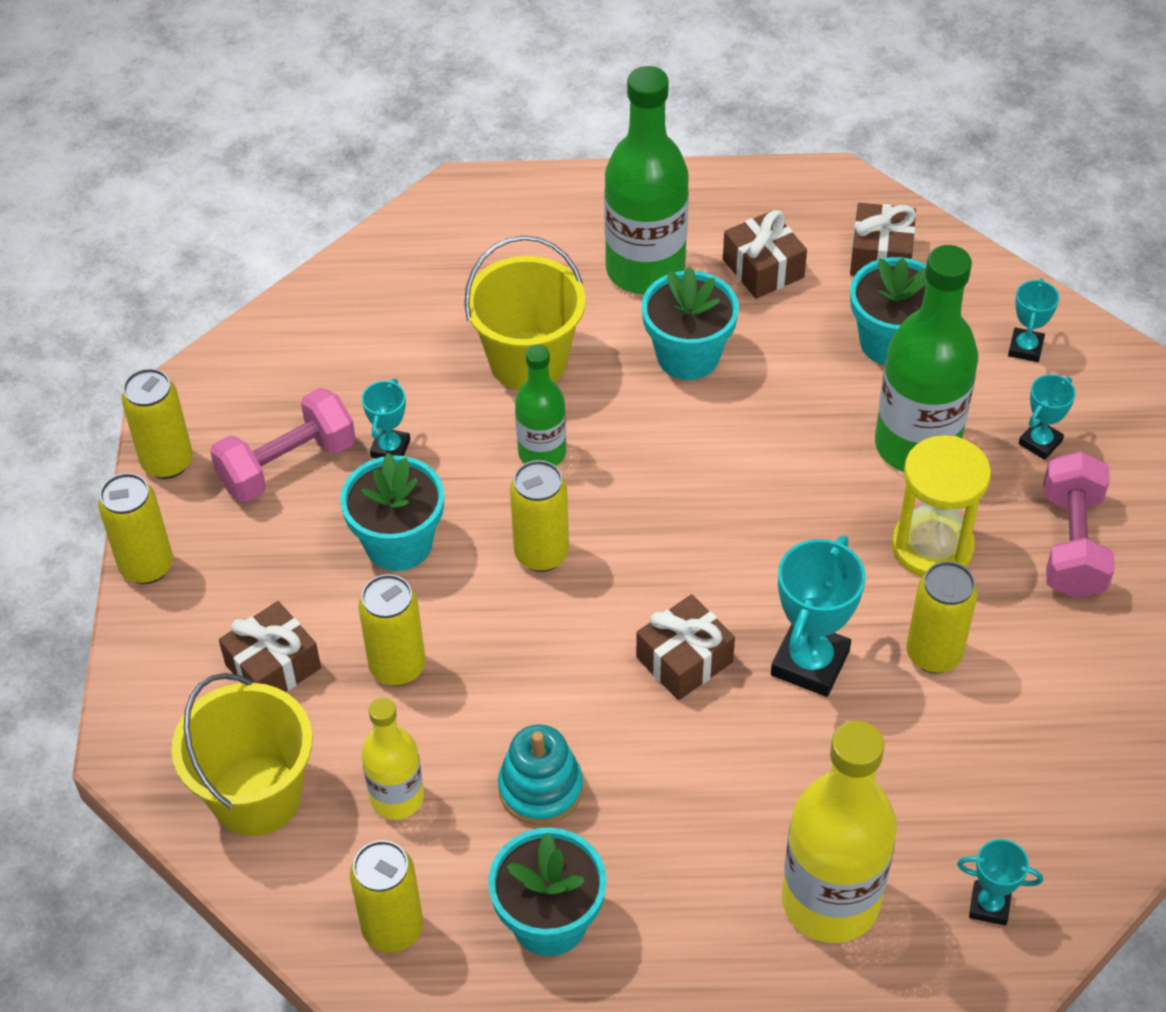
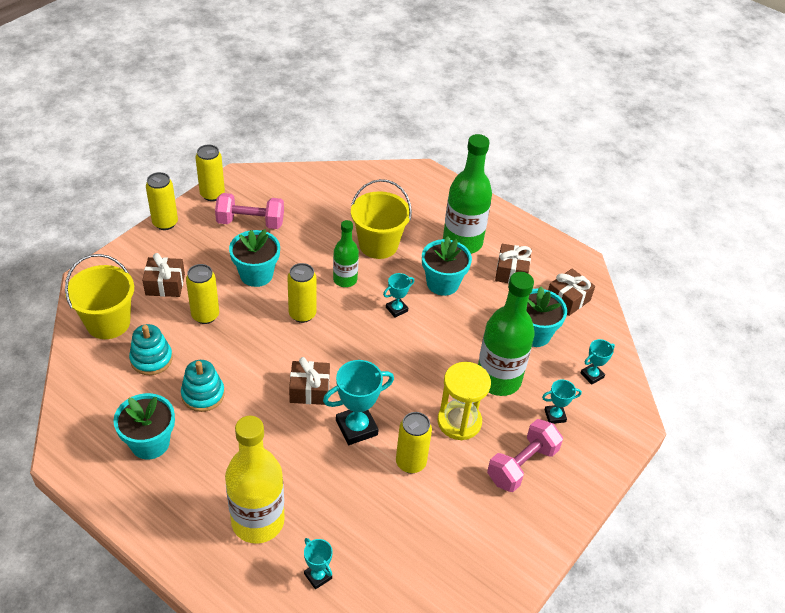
camera: 35 degrees right, 5 degrees down
(390, 448) = (292, 241): turquoise trophy -> turquoise trophy (396, 309)
(393, 929) = (96, 402): yellow can -> none
(397, 798) = (151, 359): yellow bottle -> turquoise stacking toy

